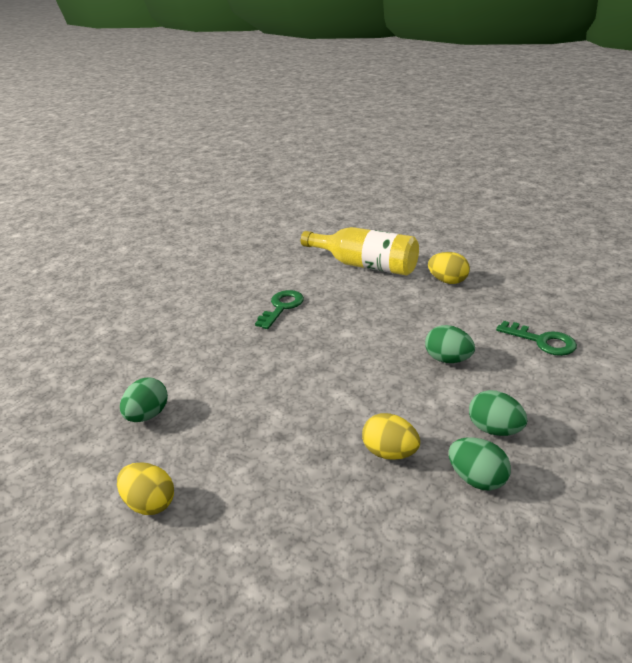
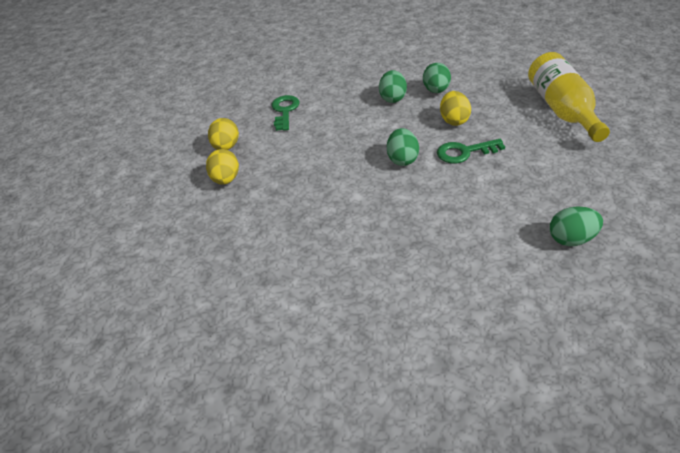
camera: 125 degrees left, 10 degrees up
(150, 503) = (613, 180): yellow egg -> yellow egg (226, 147)
(282, 307) = (355, 259): green key -> green key (464, 152)
(365, 265) = (227, 245): yellow bottle -> yellow bottle (562, 109)
(448, 359) = (342, 136): green egg -> green egg (402, 159)

